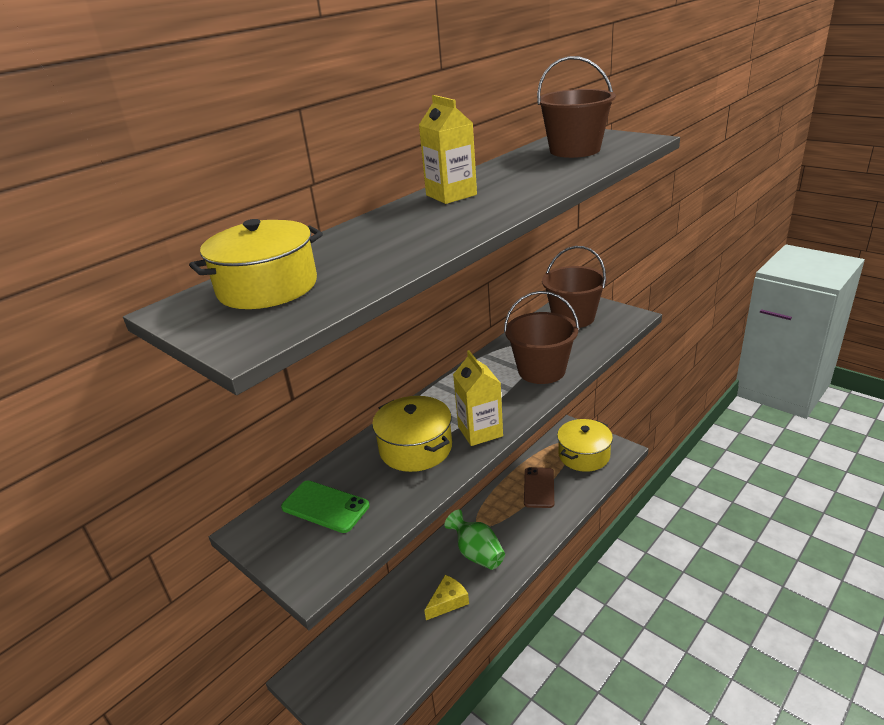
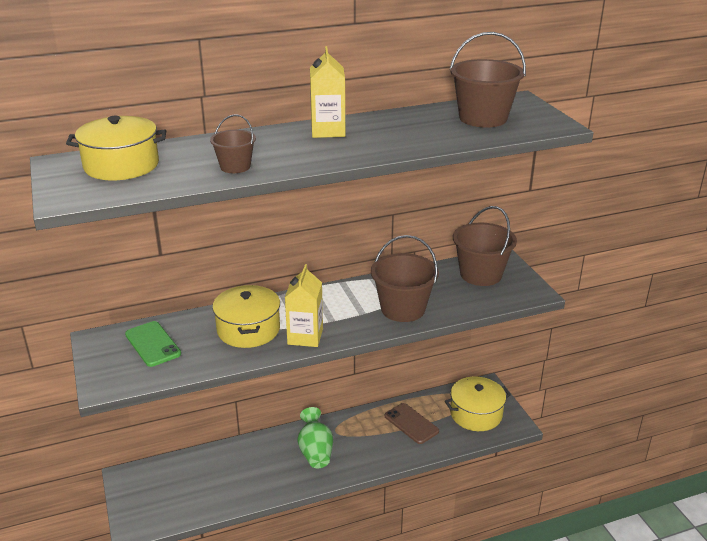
camera: 25 degrees right, 0 degrees up
(408, 249) = (235, 167): none -> brown bucket
(448, 602) = (264, 476): yellow cheese -> none
(539, 487) = (411, 423): brown phone -> brown phone turned 75 degrees counterclockwise

